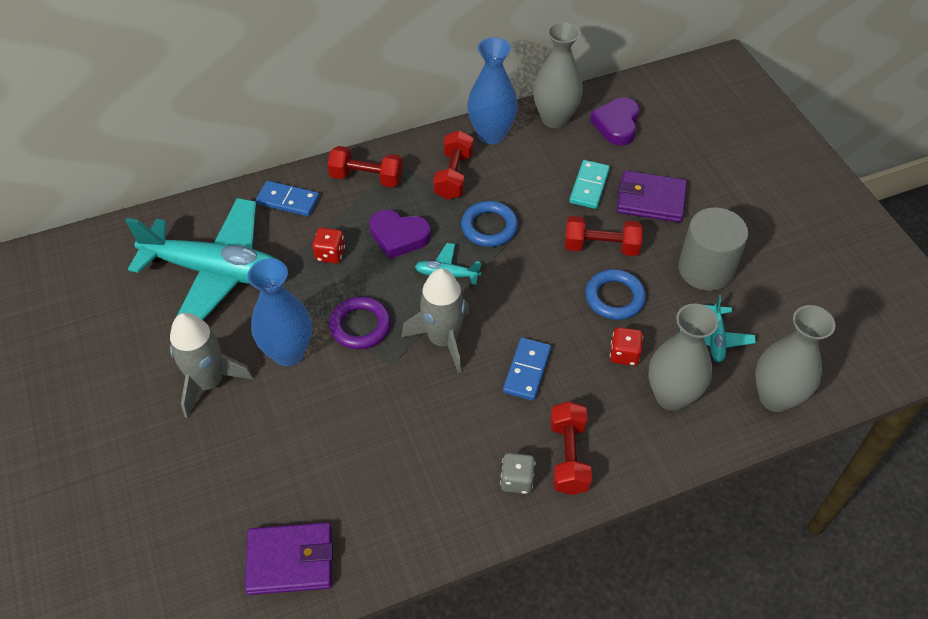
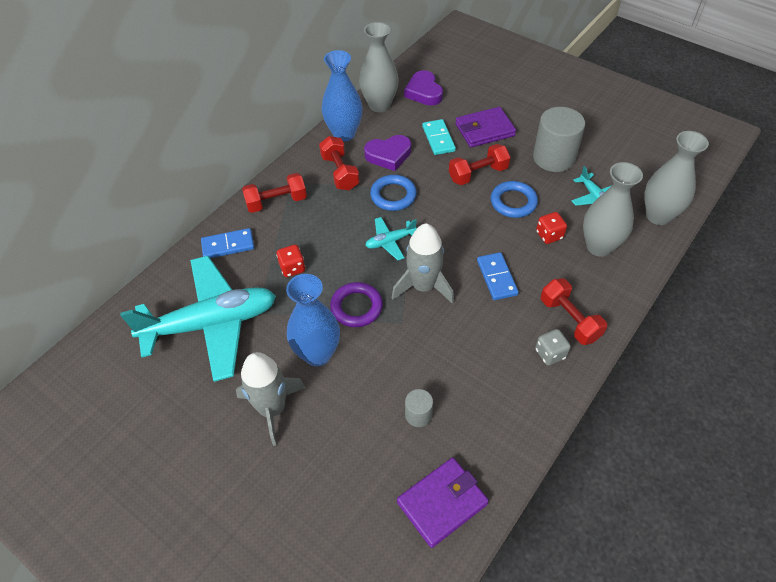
camera: 30 degrees left, 0 degrees up
(335, 465) = (418, 415): none -> grey cylinder
(399, 236) = (334, 231): purple heart -> purple heart (388, 155)

